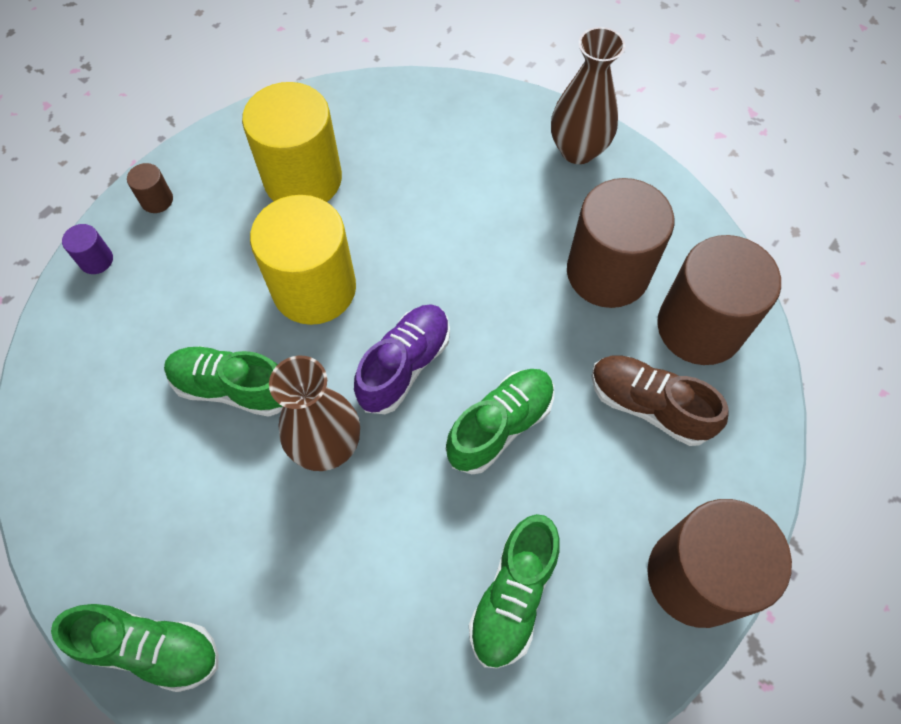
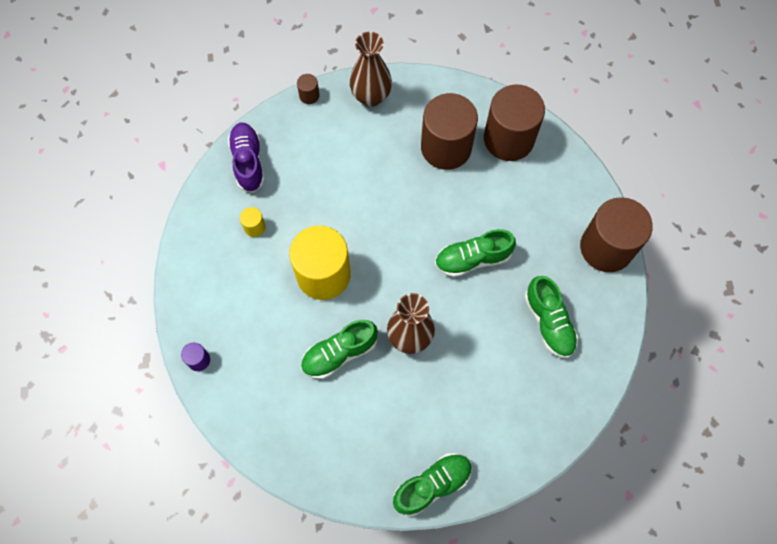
camera: 45 degrees left, 5 degrees up
(157, 200) = (192, 304): brown cylinder -> brown cylinder (309, 95)
(303, 179) = (254, 227): yellow cylinder -> yellow cylinder, size x0.41
(404, 366) = (404, 271): purple shoe -> purple shoe (248, 162)
(500, 426) = (472, 259): green shoe -> green shoe turned 105 degrees counterclockwise
(648, 406) = (522, 194): brown shoe -> none

